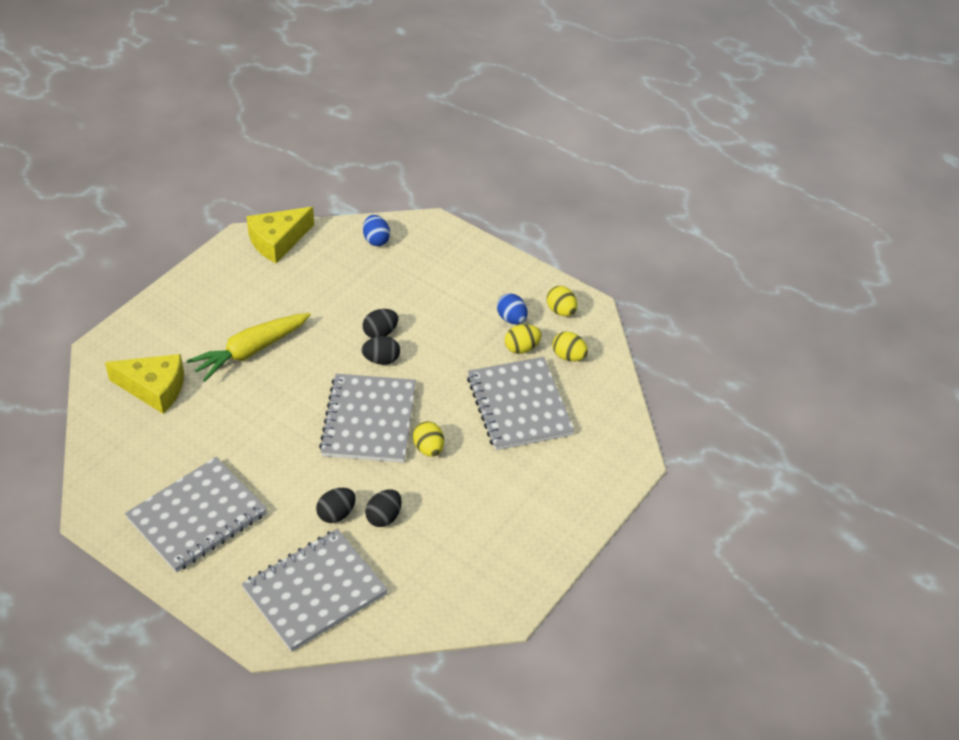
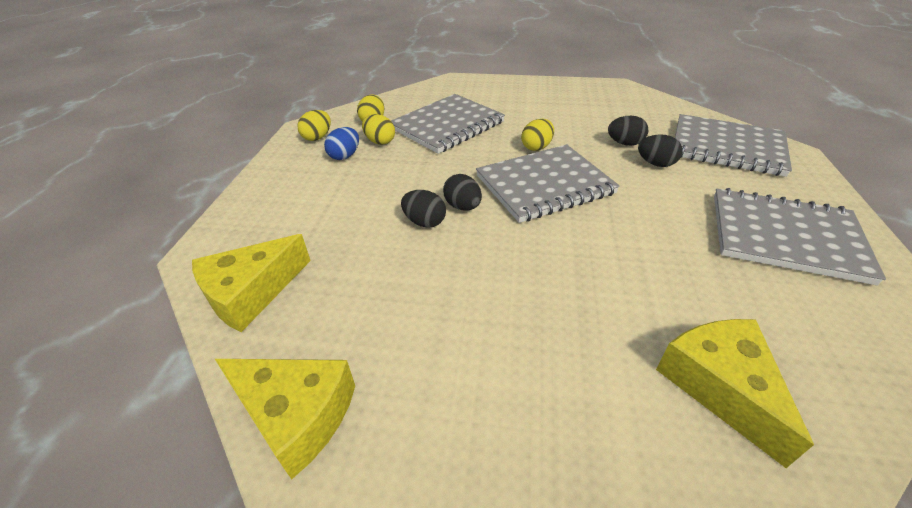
camera: 115 degrees left, 5 degrees down
(250, 351) = (550, 315): yellow carrot -> none
(376, 240) = (251, 293): blue egg -> yellow cheese

